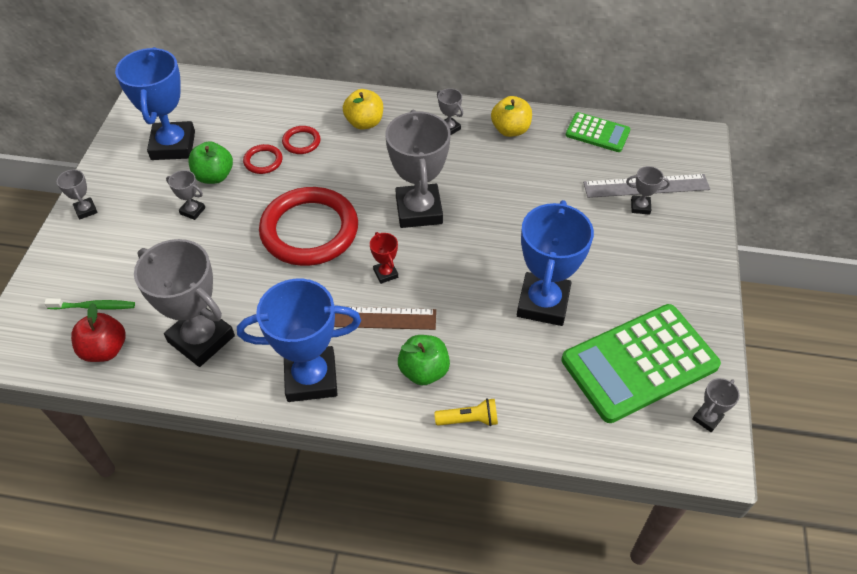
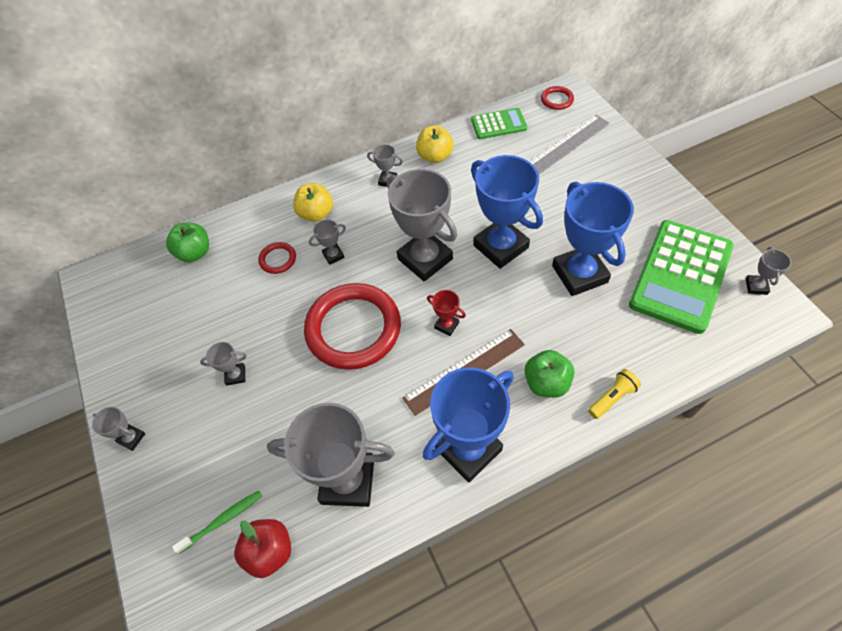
camera: 30 degrees left, 5 degrees up
(173, 145) = (163, 329): blue trophy -> blue trophy (500, 246)
(214, 176) = (227, 333): green apple -> green apple (195, 253)
(263, 161) = (259, 294): red ring -> red ring (557, 100)
(640, 207) = (577, 162): grey trophy -> grey trophy (333, 255)

